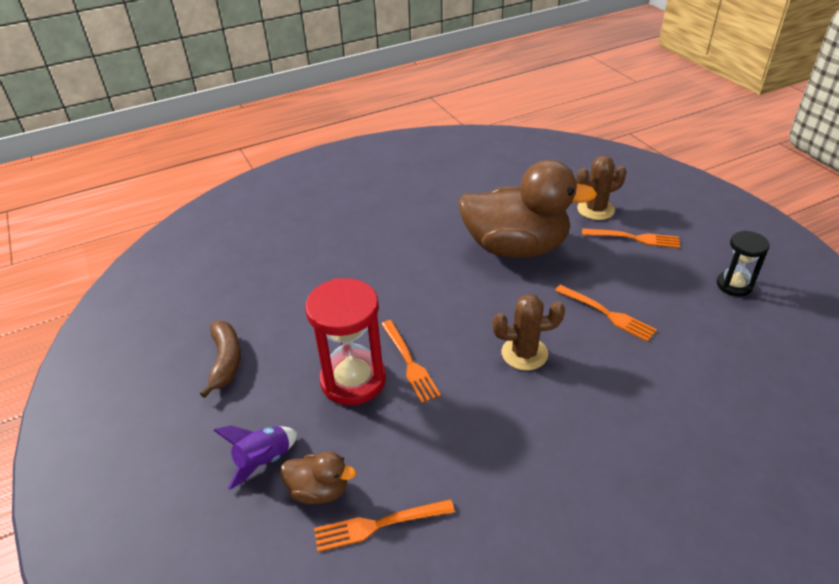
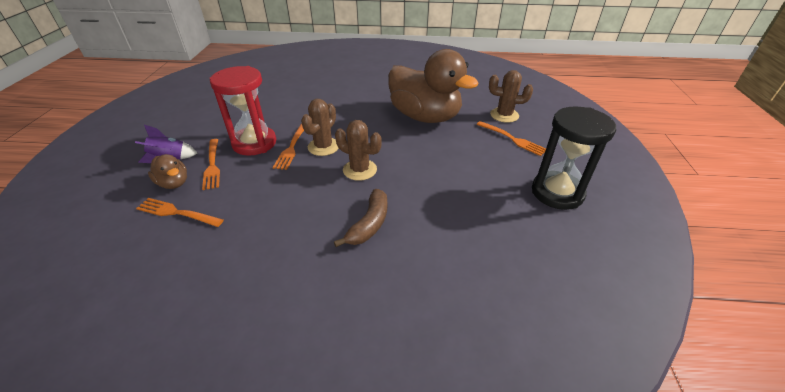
camera: 30 degrees right, 0 degrees up
(226, 361) = (211, 111): brown banana -> brown banana (369, 224)
(447, 343) = (323, 147): none -> brown cactus
(607, 314) = (439, 171): orange fork -> orange fork (212, 165)
(734, 285) = (557, 193): black hourglass -> black hourglass, size x1.72

